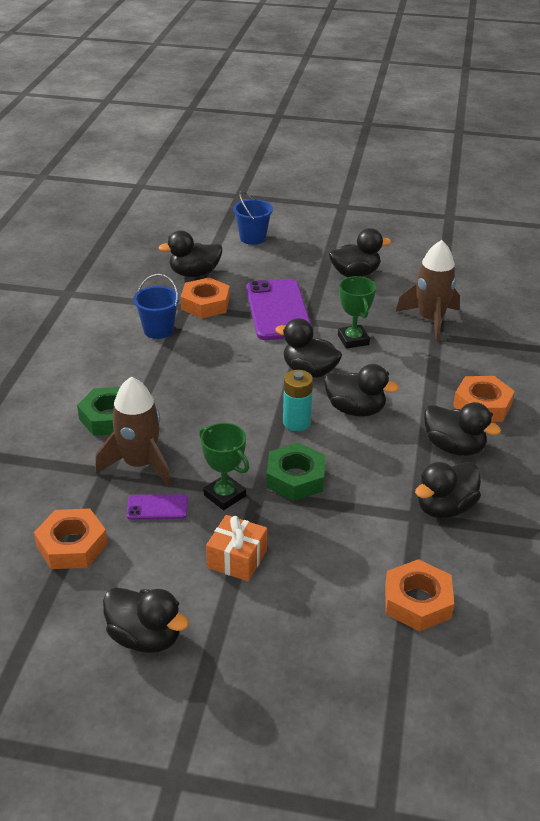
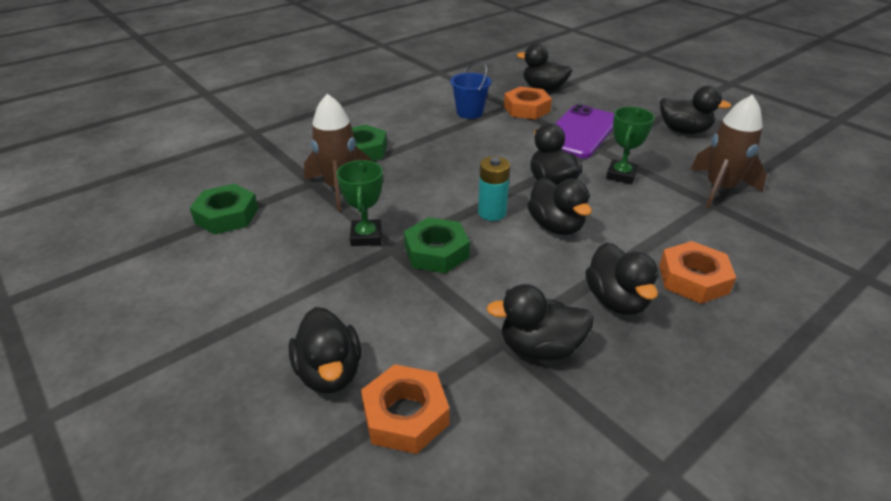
camera: 40 degrees right, 0 degrees up
(72, 545) = (227, 215): orange nut -> green nut
(145, 637) = (176, 302): black duck -> black duck (329, 372)
(157, 507) = (311, 220): purple phone -> none
(237, 559) = (312, 286): orange gift -> none
(252, 238) = (620, 81): blue bucket -> none

